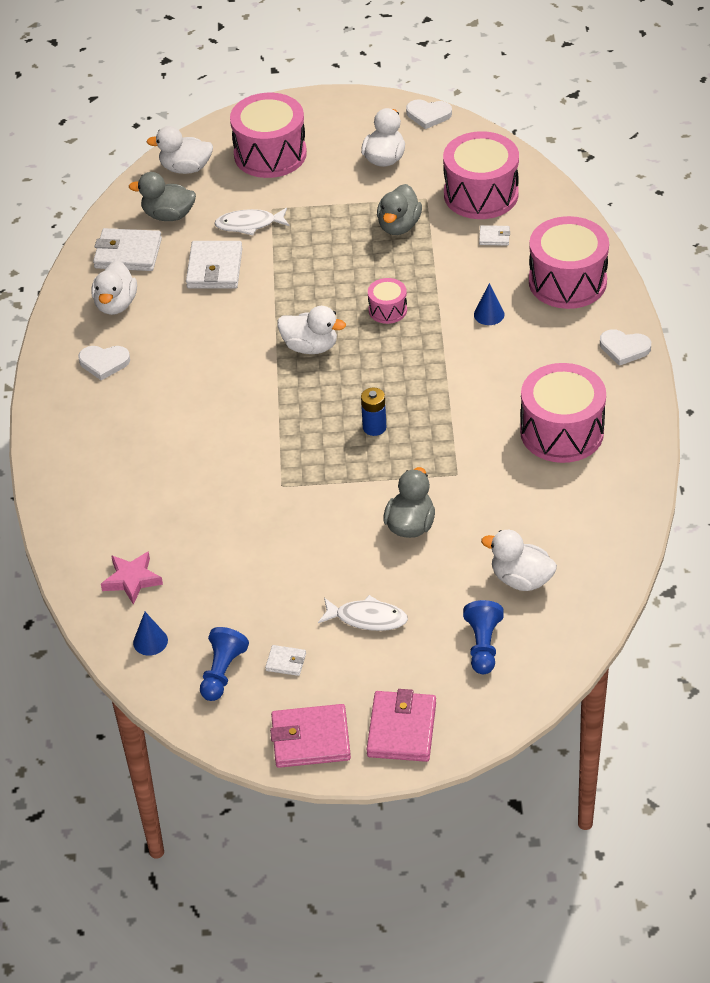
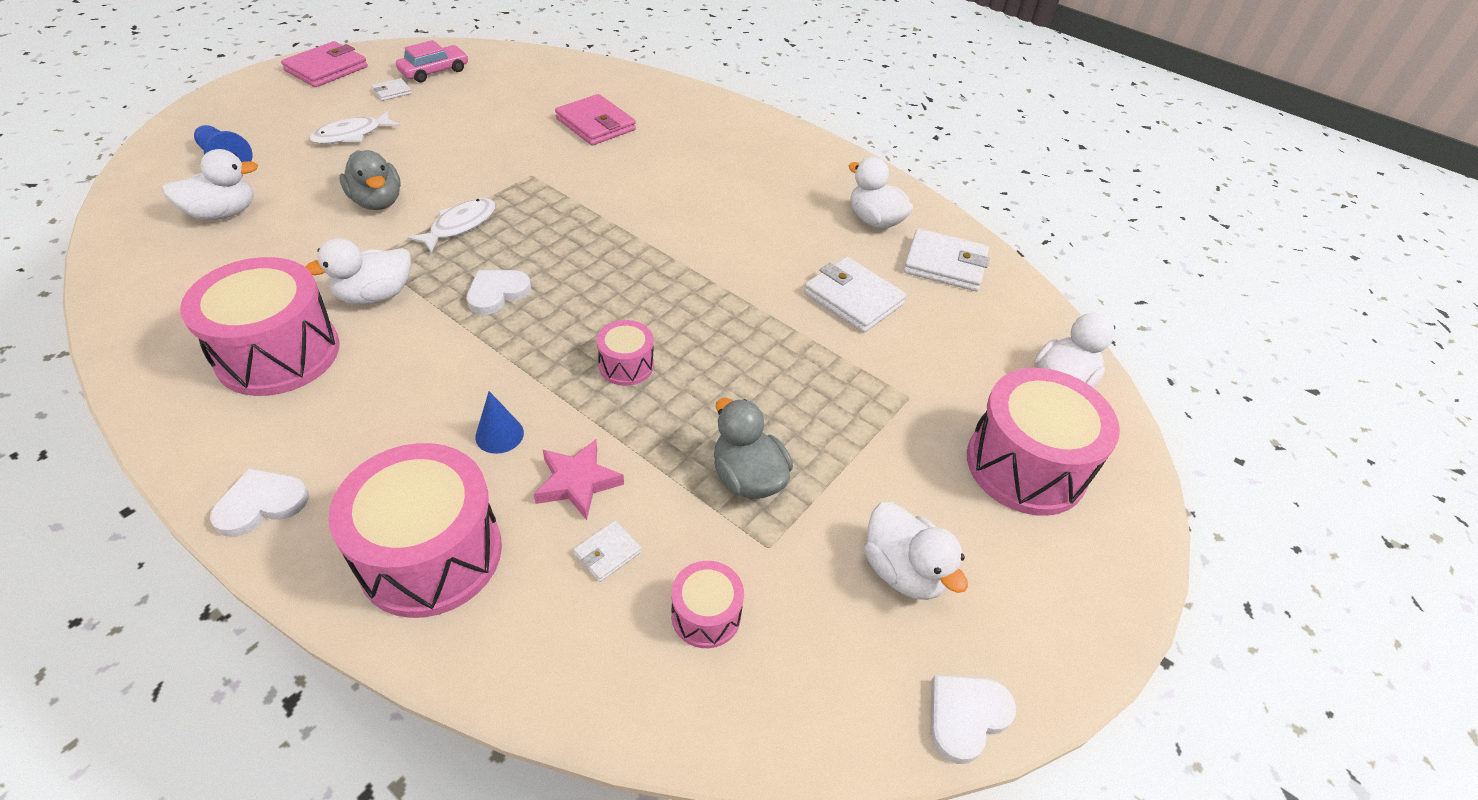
camera: 125 degrees right, 0 degrees up
(104, 363) = (804, 178): white heart -> white heart (497, 293)
(128, 253) = (945, 264): white wallet -> white wallet turned 60 degrees clockwise
(132, 580) = (566, 83): pink star -> pink star (577, 482)
(150, 641) = (507, 65): blue cone -> none
(168, 215) = (981, 320): grey duck -> none
(222, 672) = (434, 71): blue pawn -> pink car
(249, 224) = (899, 363): white fish -> white fish (460, 225)
(310, 347) = (656, 284): white duck -> white duck (375, 296)
(374, 427) = (501, 253): blue battery -> none
(402, 729) = (256, 96): pink wallet -> pink wallet (595, 124)
(481, 194) = (706, 615): pink drum -> pink drum, size x0.49

